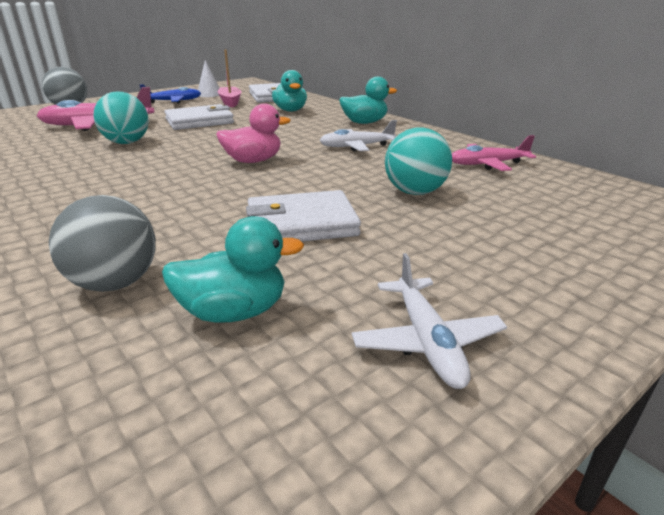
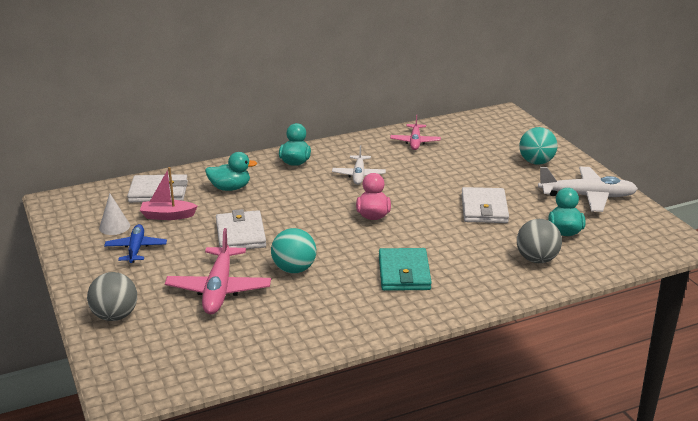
camera: 75 degrees left, 0 degrees up
(102, 187) = (404, 273): none -> turquoise wallet
(415, 192) = (451, 172): turquoise ball -> turquoise ball (536, 162)
(427, 341) = (587, 196): white plane -> white plane, size x1.60

